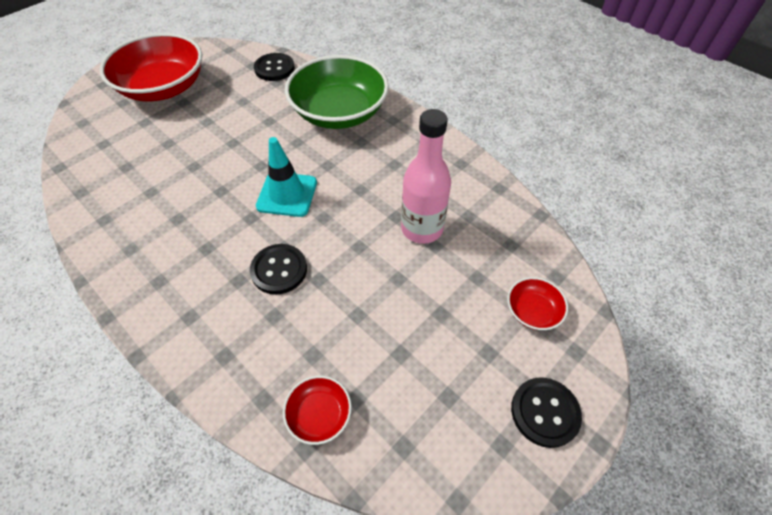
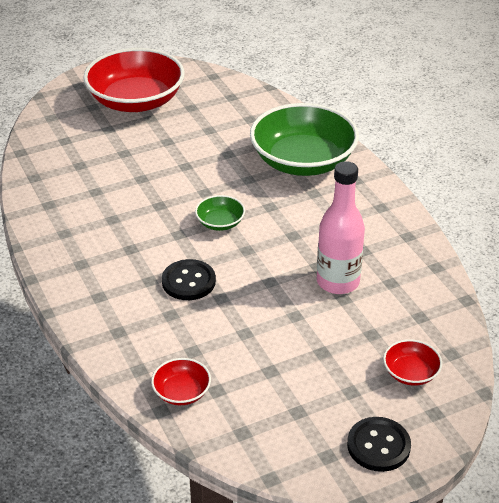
camera: 20 degrees right, 15 degrees down
(274, 68) = (253, 105): black button -> none
(287, 194) = (220, 223): turquoise traffic cone -> green bowl

